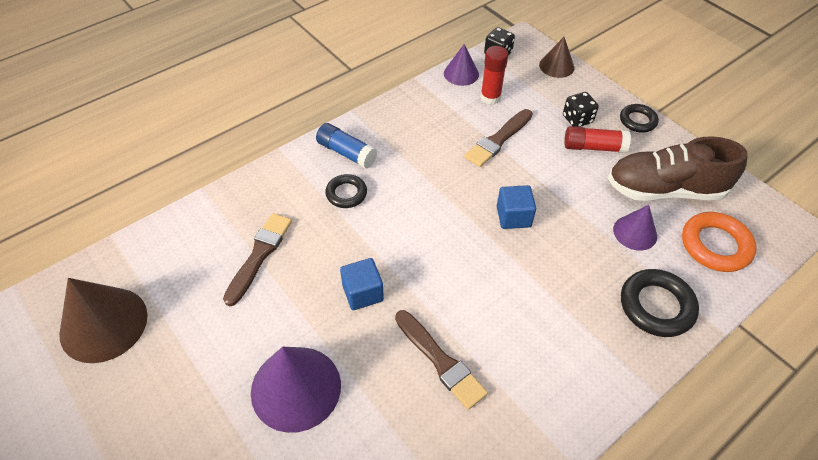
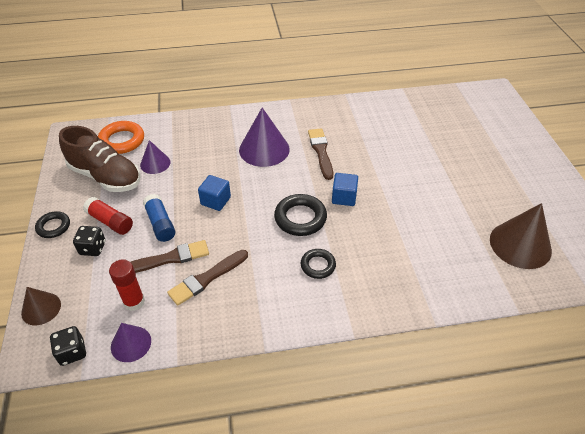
camera: 150 degrees left, 5 degrees down
(259, 255) = (402, 246): brown brush -> brown brush (206, 278)
(296, 388) = (404, 169): purple cone -> purple cone (264, 149)
(346, 153) = (297, 302): blue glue stick -> blue glue stick (160, 224)
(656, 306) = (189, 131): black ring -> black ring (300, 218)

